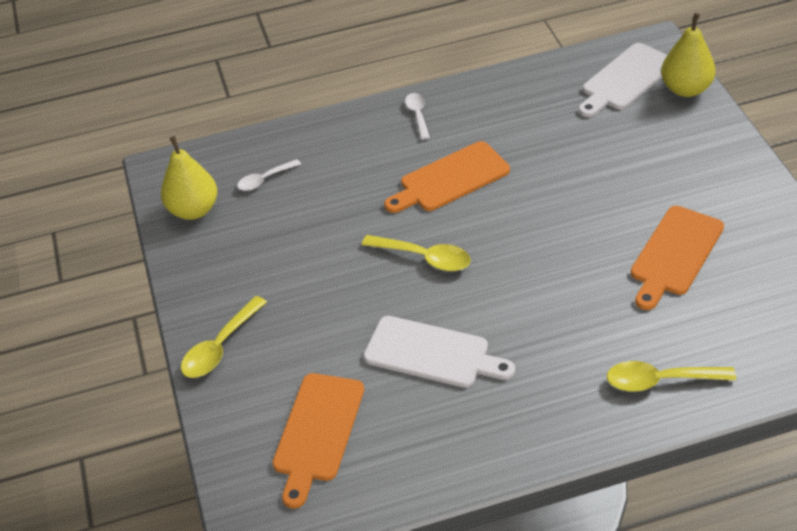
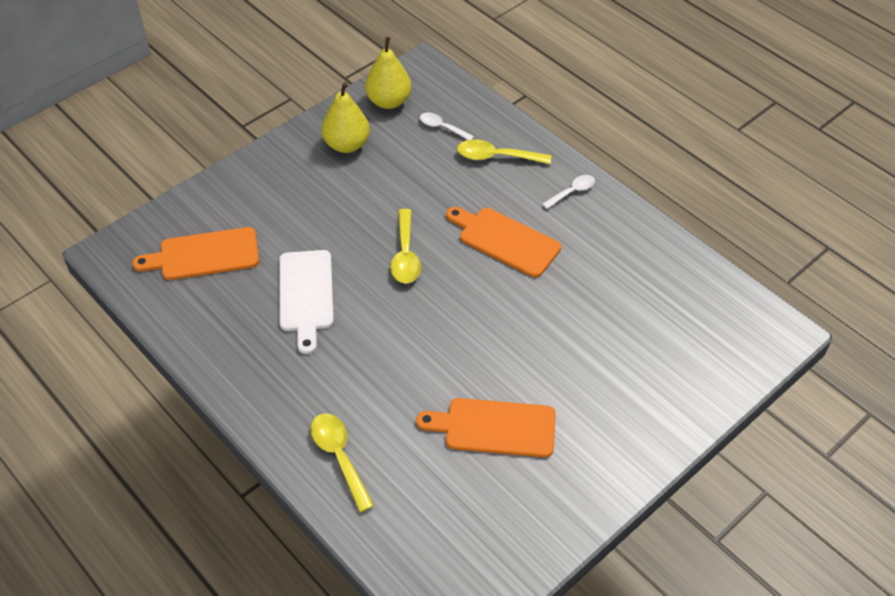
camera: 60 degrees right, 5 degrees up
(220, 347) = (261, 171): yellow spoon -> yellow spoon (496, 157)
(625, 79) = (713, 324): white cutting board -> none
(686, 89) = (729, 376): yellow pear -> yellow pear (347, 145)

